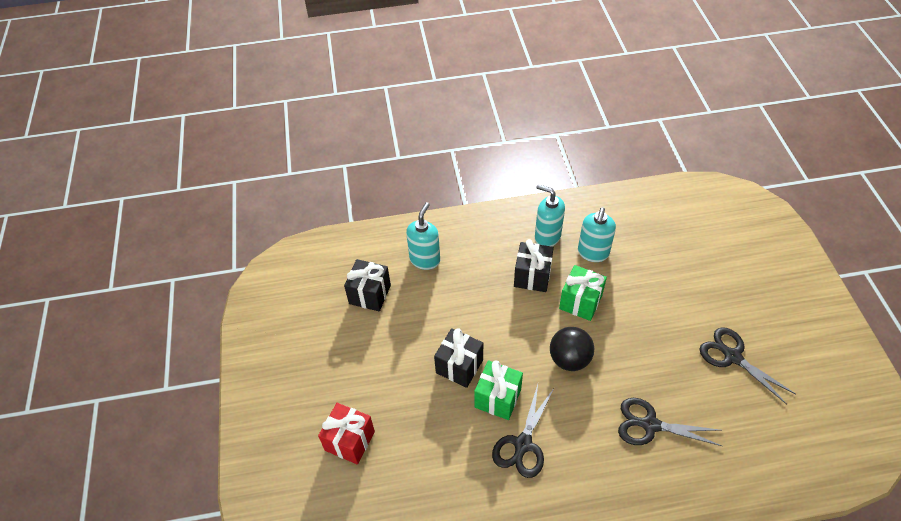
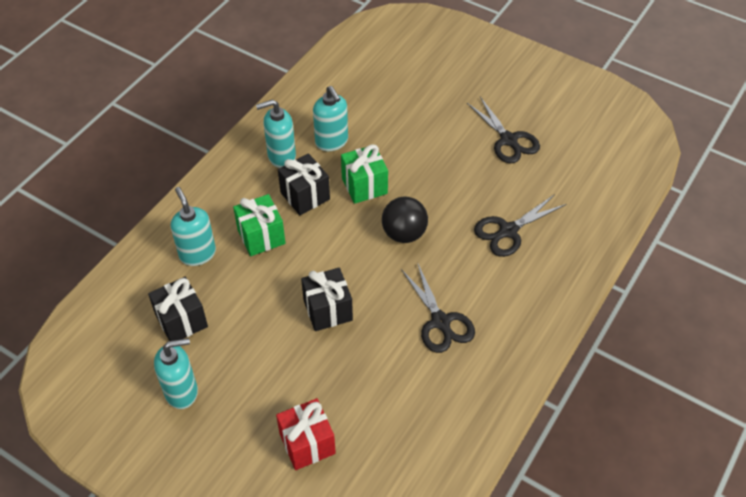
camera: 50 degrees left, 0 degrees up
(322, 338) = (182, 392): none -> turquoise soap dispenser
(498, 398) = (385, 307): green gift -> green gift (261, 236)
(732, 357) = (508, 140): black scissors -> black scissors turned 120 degrees counterclockwise

